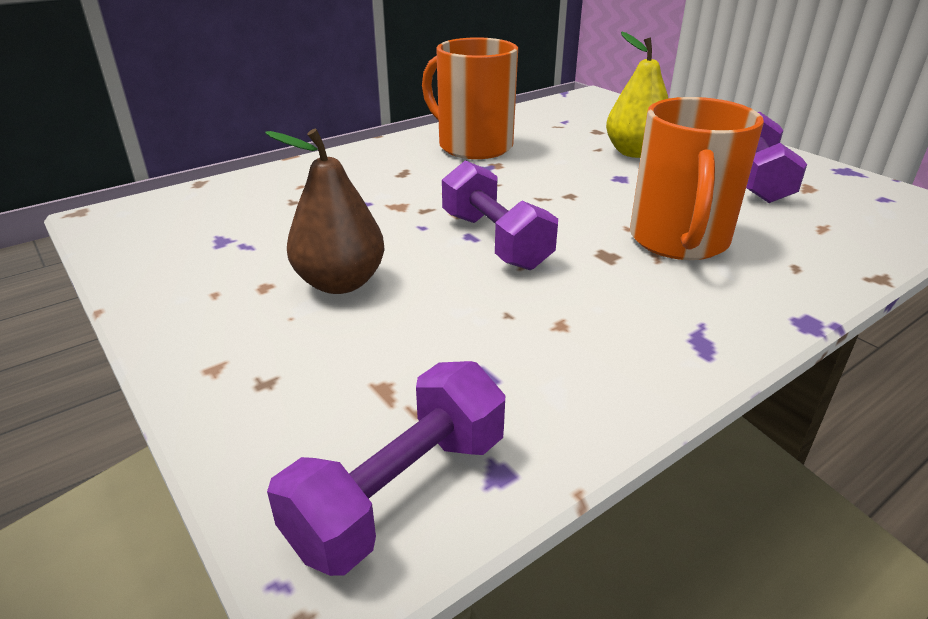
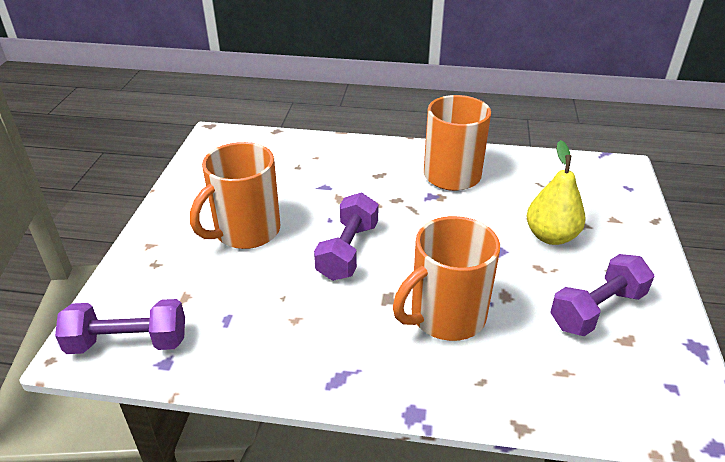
camera: 45 degrees right, 5 degrees up
(340, 283) = (245, 232): brown pear -> orange mug

